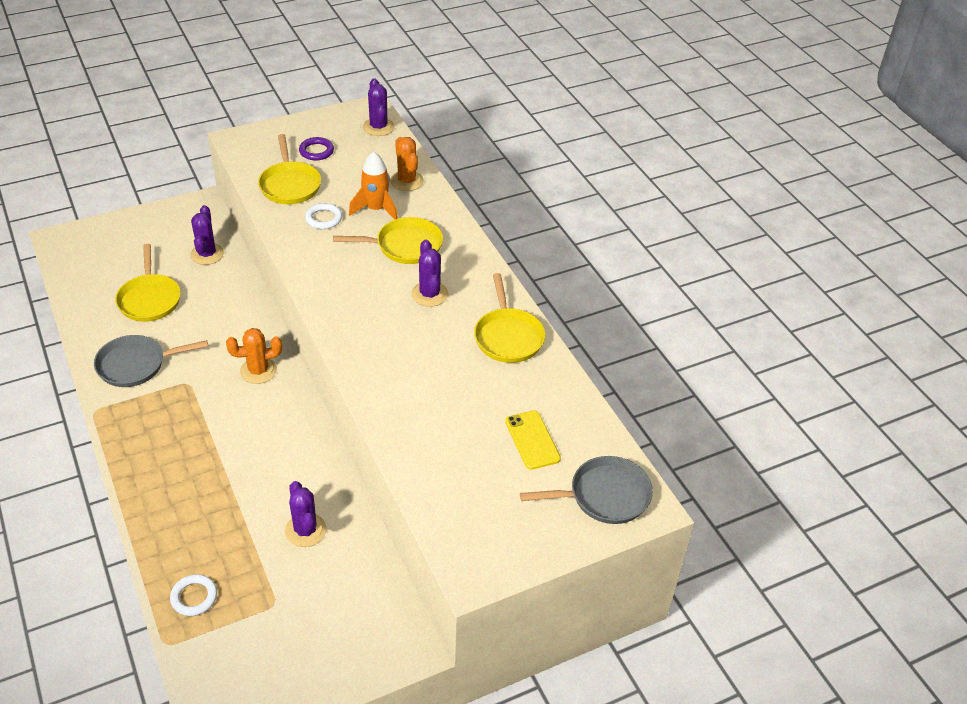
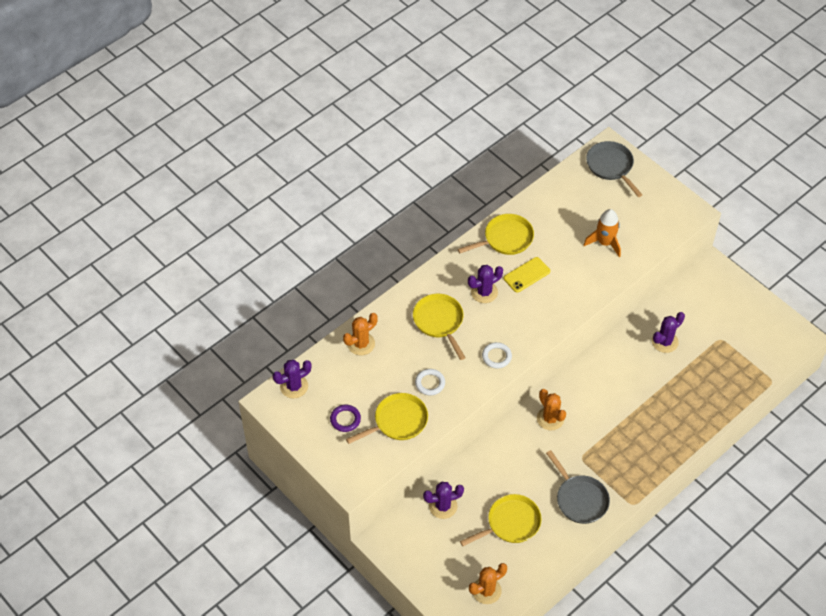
camera: 105 degrees left, 10 degrees up
(89, 261) = (486, 590): none -> orange cactus
(194, 597) = (737, 380): white ring -> white ring (496, 356)
(376, 209) = (404, 353): orange rocket -> orange rocket (605, 243)
(532, 440) = (587, 207): yellow phone -> yellow phone (526, 275)

